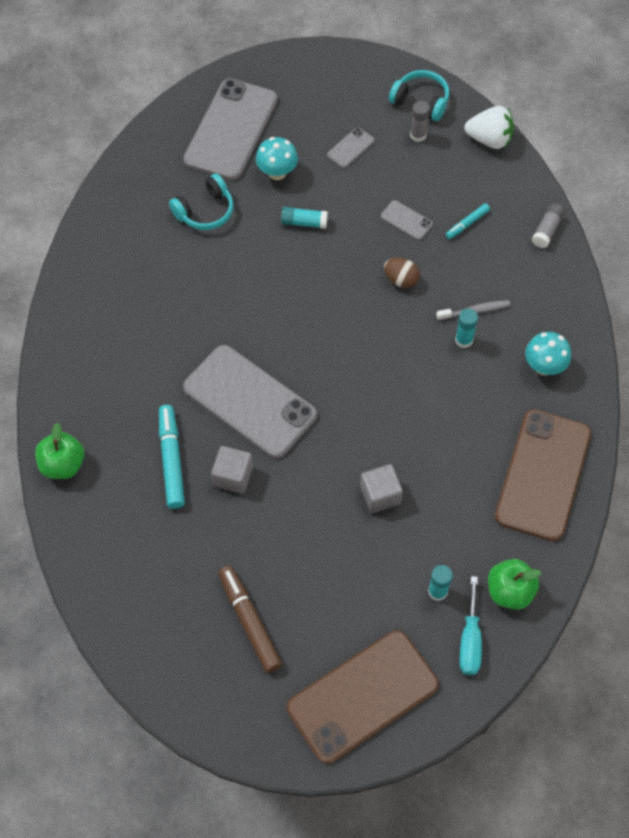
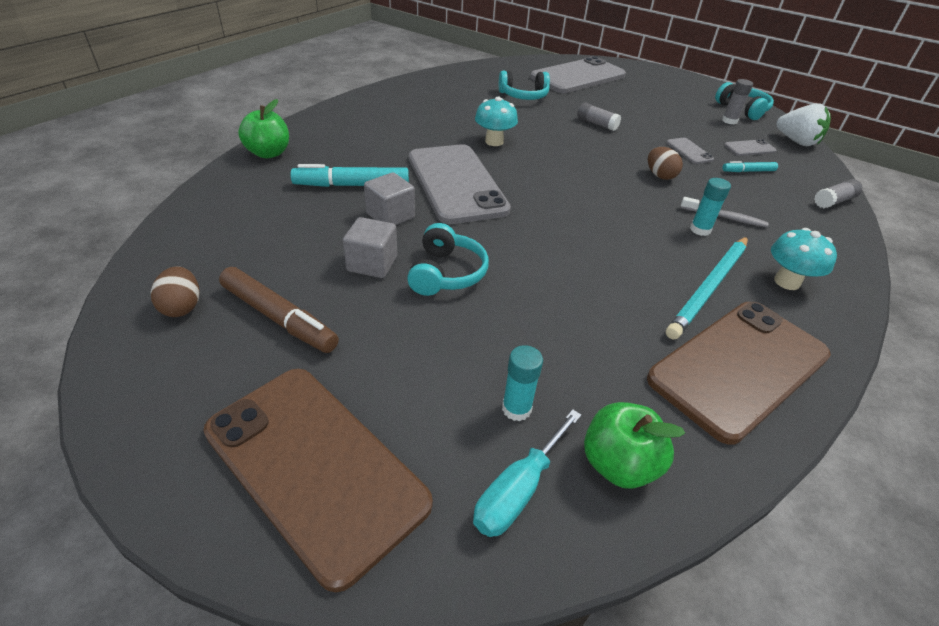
camera: 30 degrees right, 20 degrees down
(171, 460) = (352, 185): turquoise marker -> turquoise marker turned 120 degrees counterclockwise
(181, 655) = (182, 307): none -> brown egg
(249, 621) = (279, 318): brown marker -> brown marker turned 120 degrees clockwise
(277, 172) = (596, 100): turquoise mushroom -> turquoise mushroom (494, 142)
(304, 222) = (597, 124): turquoise glue stick -> grey glue stick
(320, 510) = (446, 273): none -> turquoise headphones
(350, 148) = (666, 109): grey phone -> grey phone (749, 148)
(362, 696) = (315, 466): brown phone -> brown phone turned 45 degrees clockwise
(380, 495) = (520, 292): grey cube -> grey cube (372, 264)
(497, 408) = (709, 288): none -> turquoise pencil

